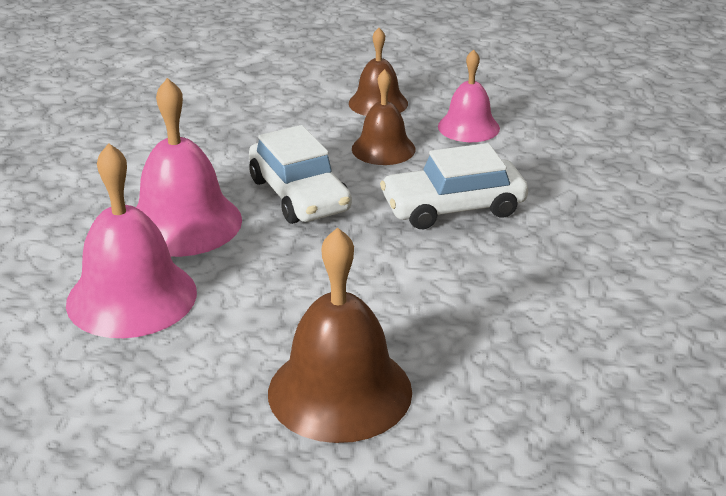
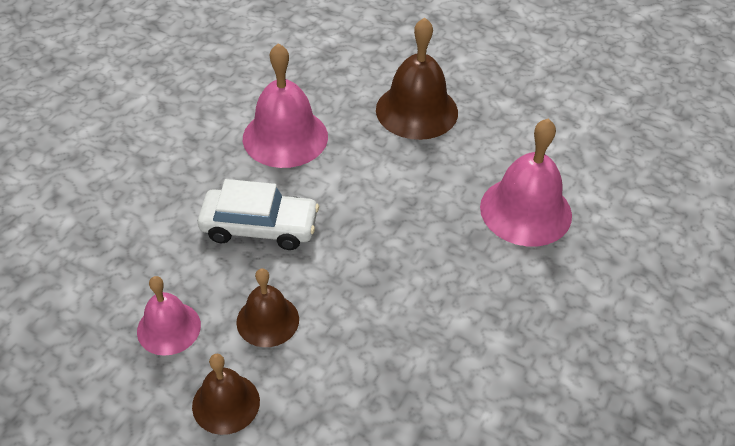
camera: 160 degrees left, 15 degrees up
(183, 223) = (476, 275): pink bell -> pink bell (285, 137)
(299, 195) = (371, 280): white car -> none

